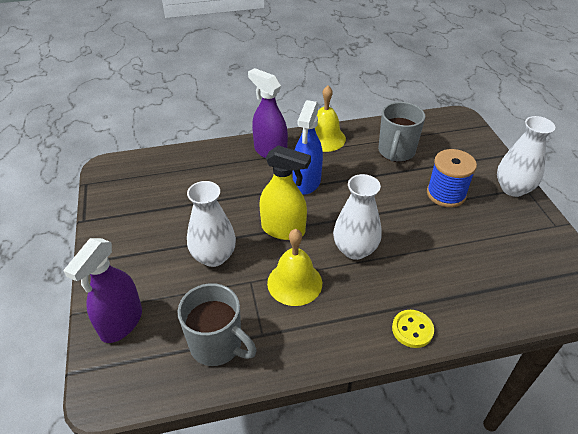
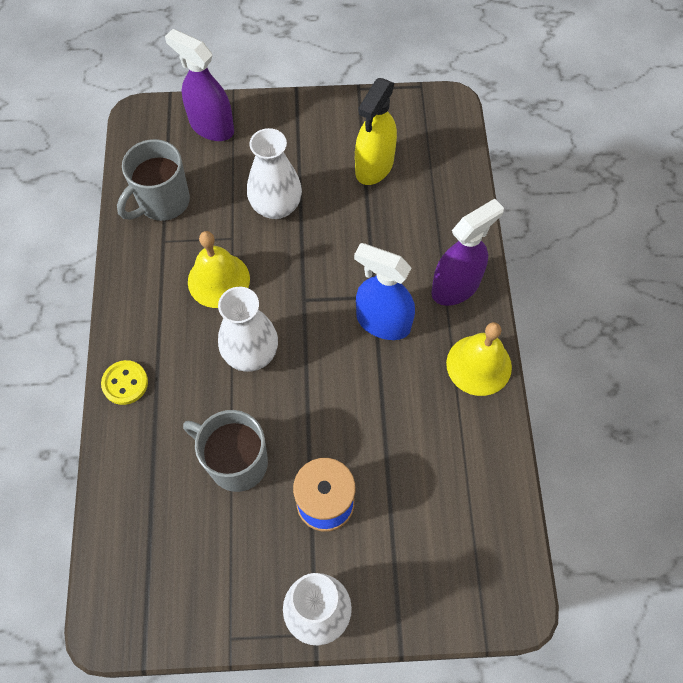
camera: 100 degrees right, 20 degrees up
(283, 229) = (301, 281): yellow spray bottle -> yellow spray bottle (374, 167)
(396, 152) = (431, 461): grey mug -> grey mug (236, 462)

